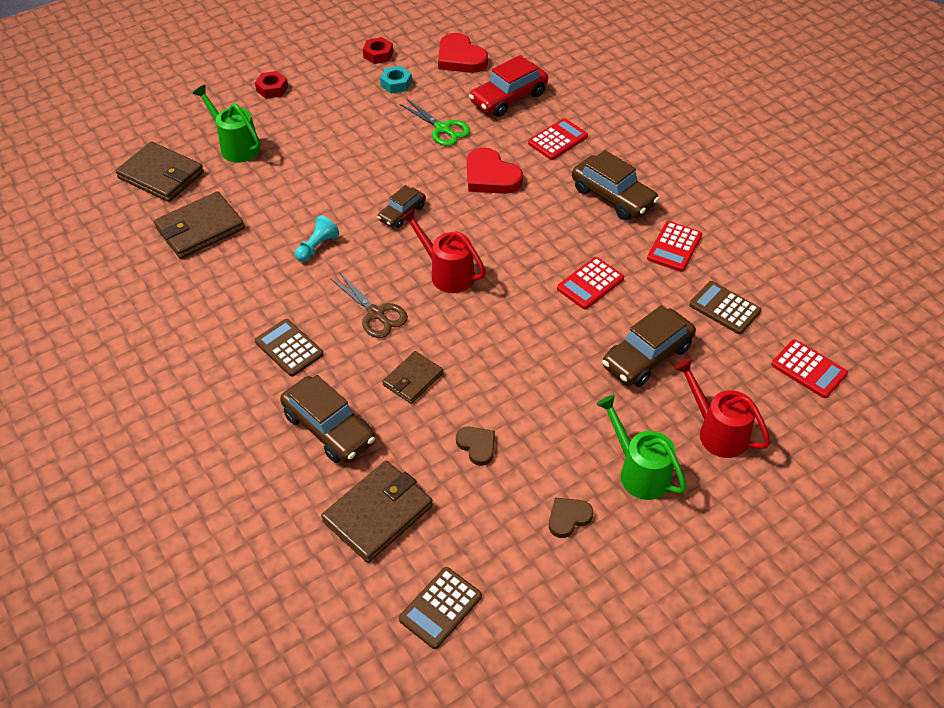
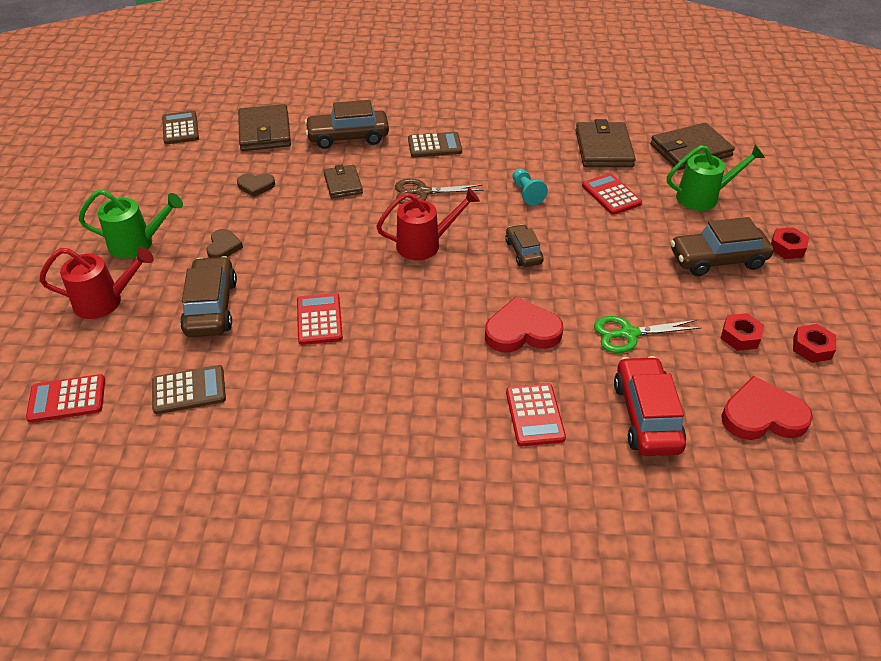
camera: 125 degrees right, 5 degrees down
(396, 84) = (740, 336): turquoise nut -> red nut
(568, 518) = (157, 196): brown heart -> brown heart (223, 247)
(613, 197) = (405, 405): brown car -> brown car (717, 260)
(674, 247) = (293, 406): red calculator -> red calculator (611, 195)

